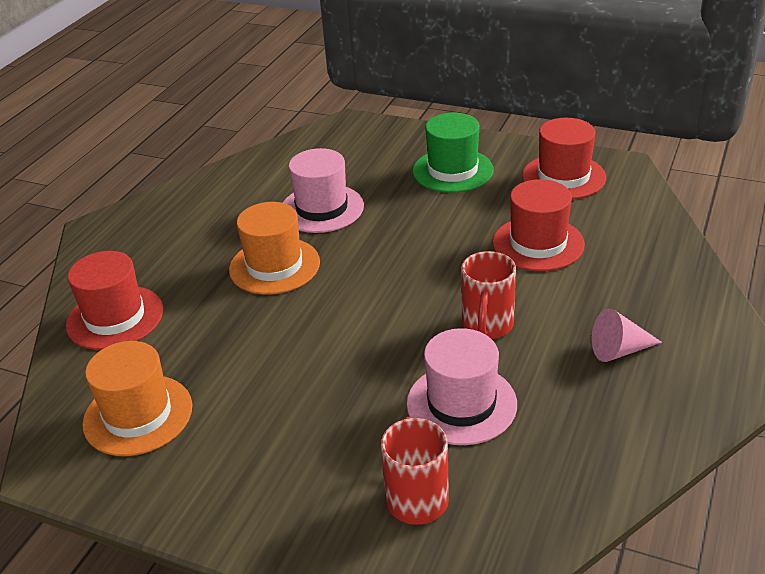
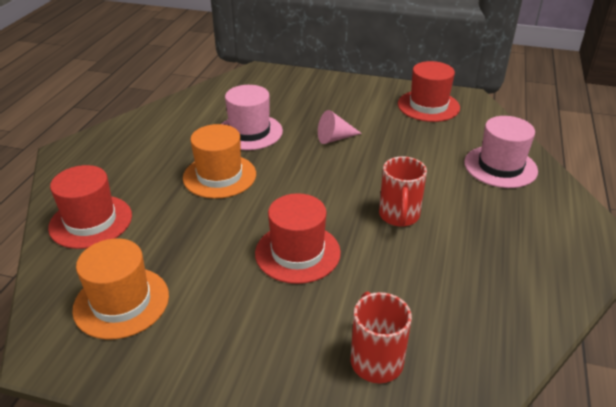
camera: 10 degrees left, 0 degrees up
(452, 170) = (345, 103): green hat -> none
(461, 404) = (394, 278): pink hat -> pink hat (500, 166)
(538, 244) = (422, 153): red hat -> red hat (297, 253)
(619, 350) = (505, 230): pink cone -> pink cone (335, 138)

